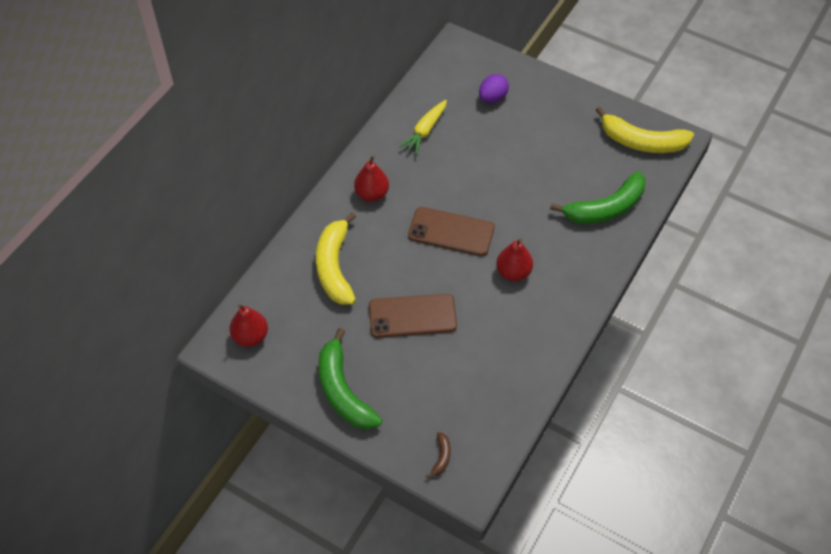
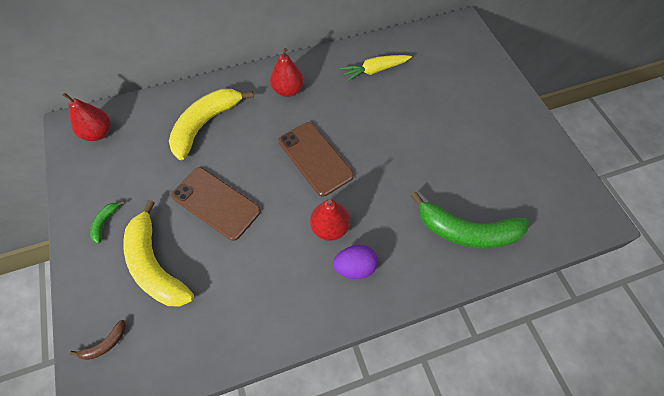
camera: 40 degrees right, 5 degrees up
(343, 391) = (105, 223): green banana -> green banana, size x0.42
(492, 98) = (453, 78): purple egg -> purple egg (355, 267)
(642, 142) = (557, 196): yellow banana -> yellow banana (155, 265)

